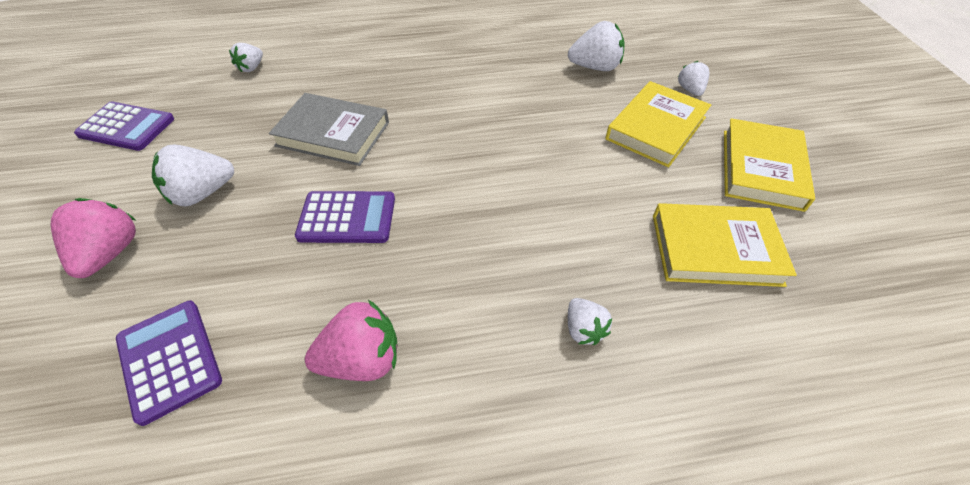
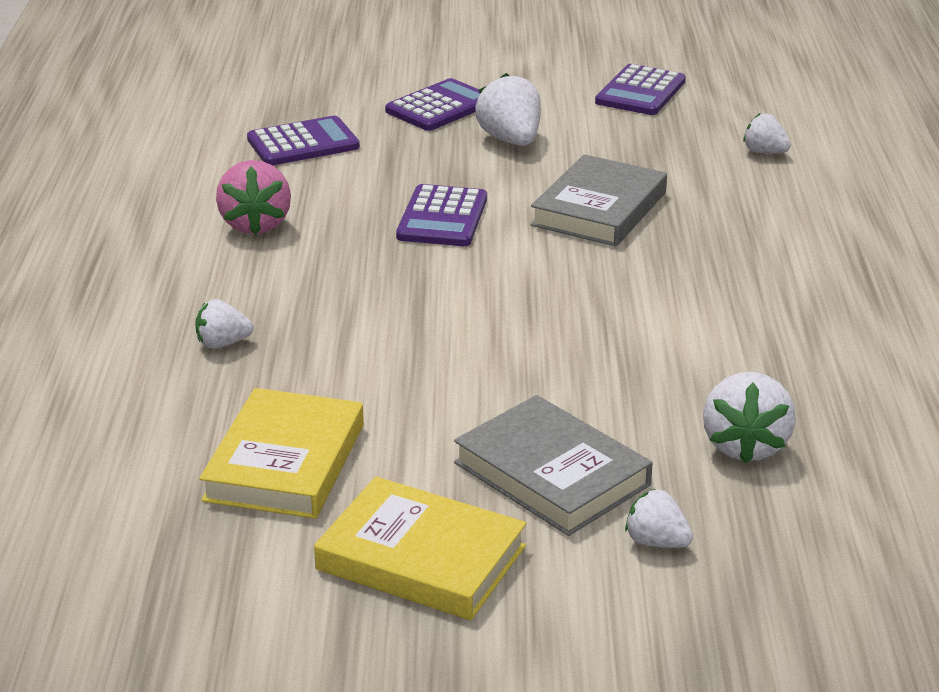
camera: 100 degrees right, 20 degrees down
(110, 253) = (440, 107): pink strawberry -> purple calculator
(656, 128) = (551, 474): yellow book -> grey book
(690, 90) = (656, 542): white strawberry -> white strawberry turned 150 degrees counterclockwise

